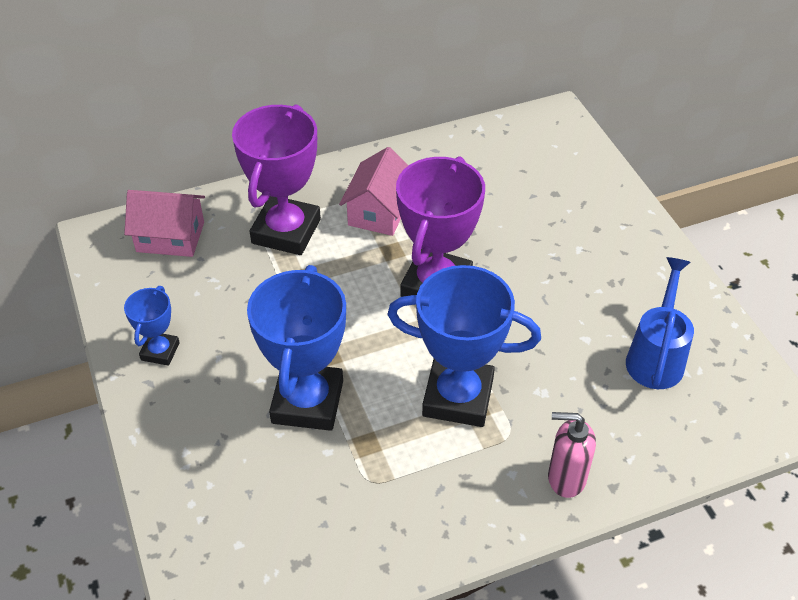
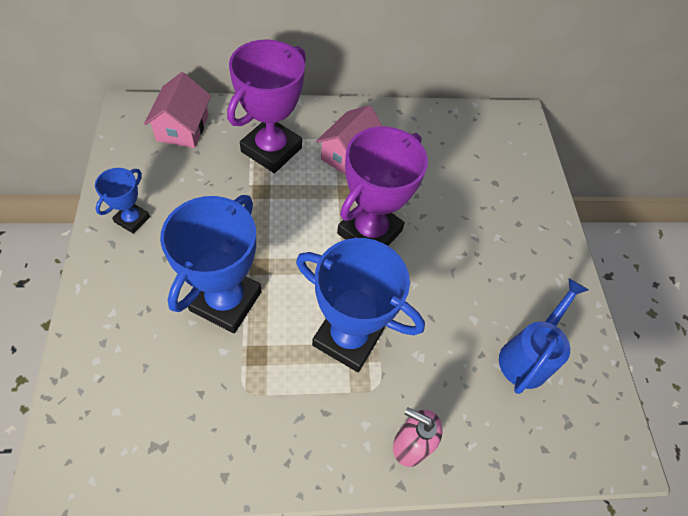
camera: 10 degrees right, 10 degrees up
(170, 237) = (182, 127): pink house -> pink house turned 75 degrees clockwise

